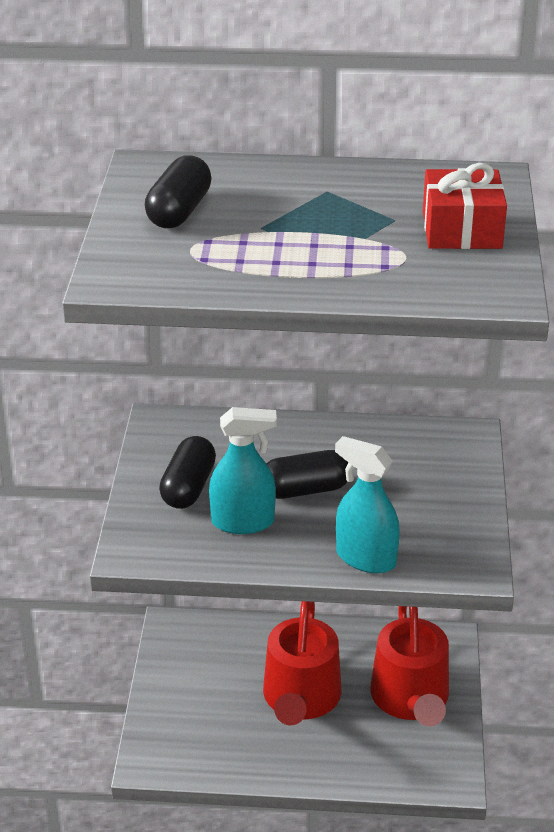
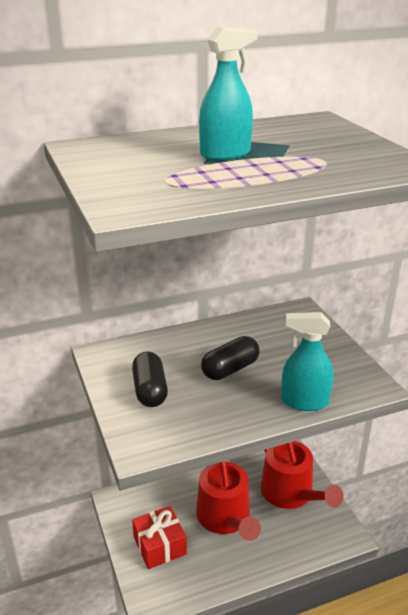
camera: 25 degrees left, 5 degrees down
(179, 211) = (132, 164): black capsule -> none
(243, 522) = (205, 403): turquoise spray bottle -> turquoise spray bottle (225, 154)
(461, 230) = (339, 142): red gift -> red gift (159, 545)

